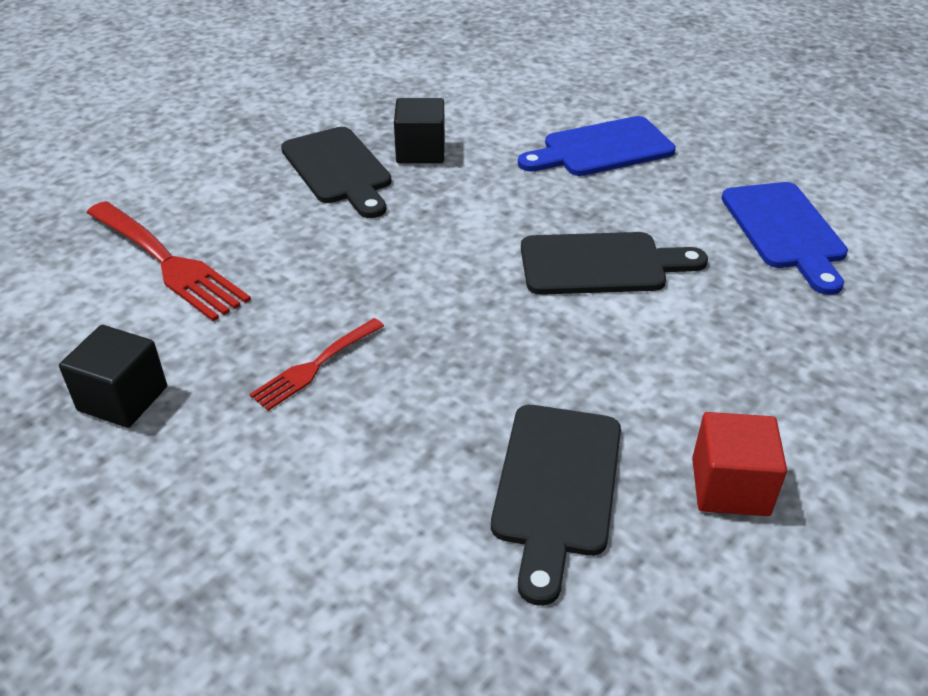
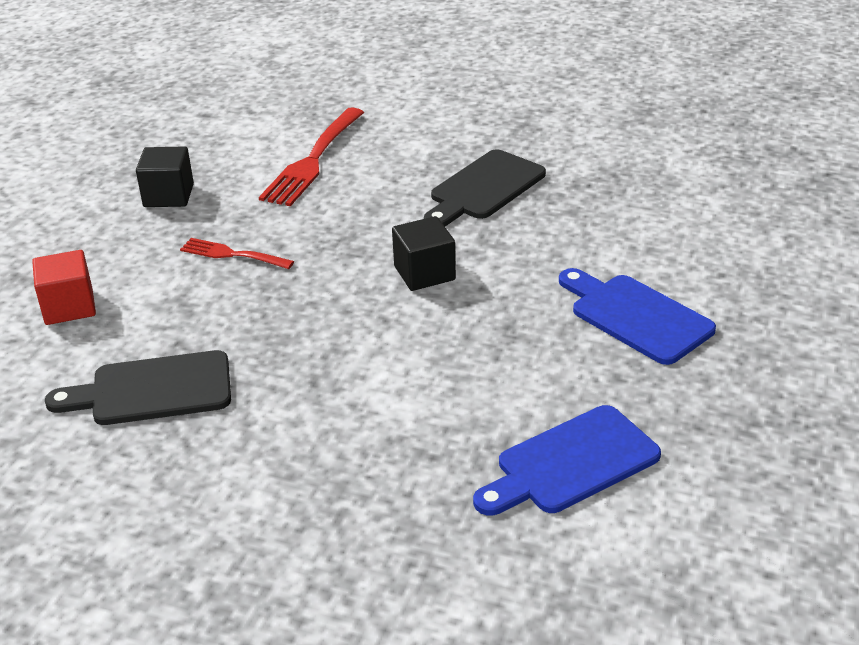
camera: 70 degrees right, 5 degrees down
(420, 151) = (545, 218): black cube -> black cube (424, 273)
(600, 264) = (435, 356): black cutting board -> none
(730, 487) = (182, 476): red cube -> red cube (69, 307)

